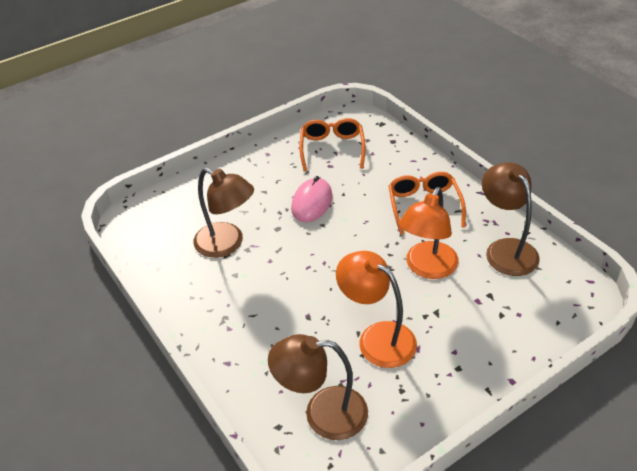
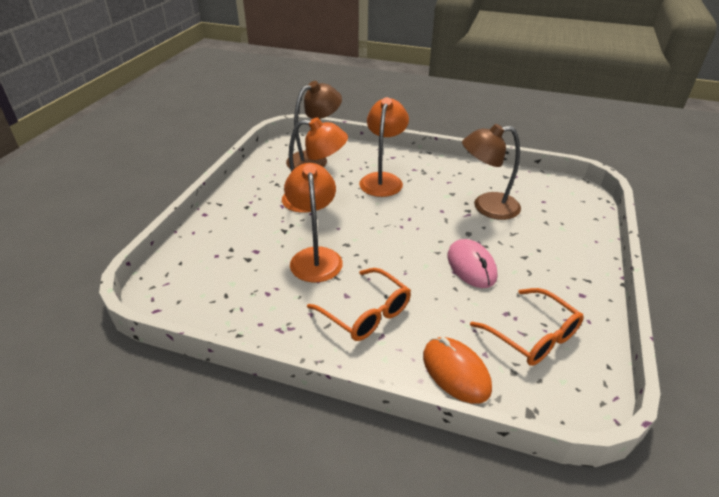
camera: 140 degrees right, 5 degrees down
(279, 330) = (382, 180): none -> orange lamp
(400, 153) = (456, 372): none -> orange mouse
(506, 249) = (253, 305): brown lamp -> none

